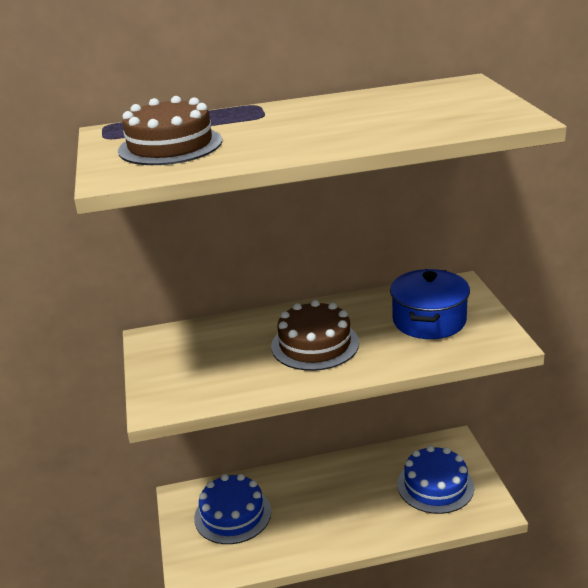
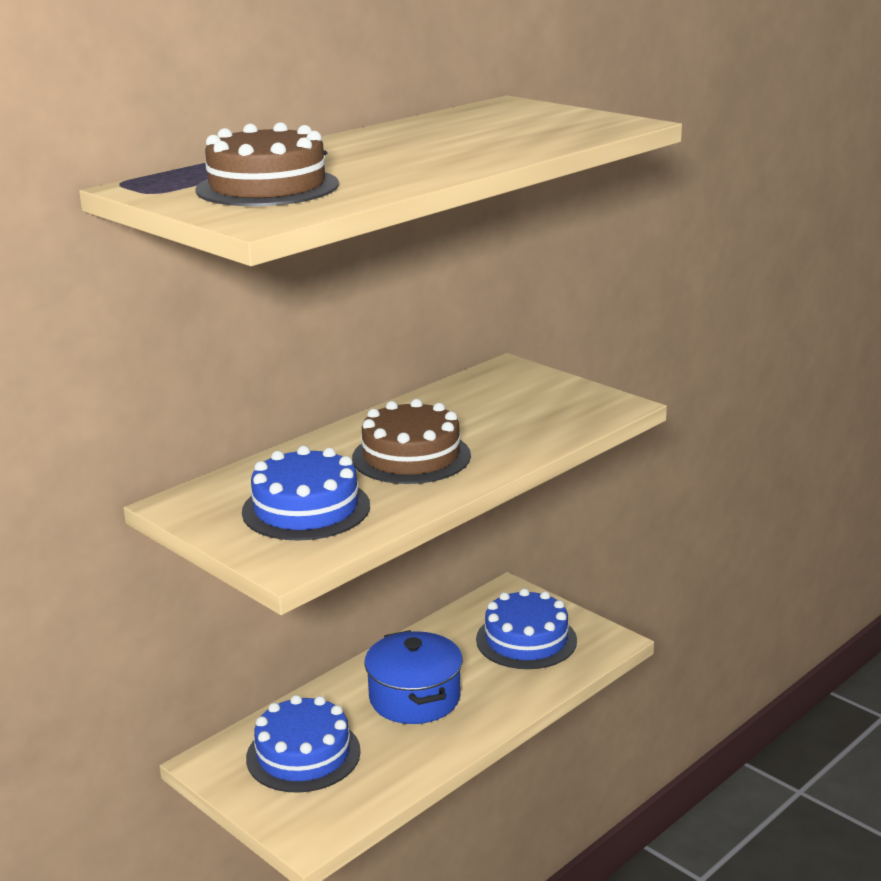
camera: 35 degrees left, 5 degrees down
(211, 366) = (306, 509): none -> blue cake
(429, 320) = (515, 405): blue pot -> blue pot (414, 698)

